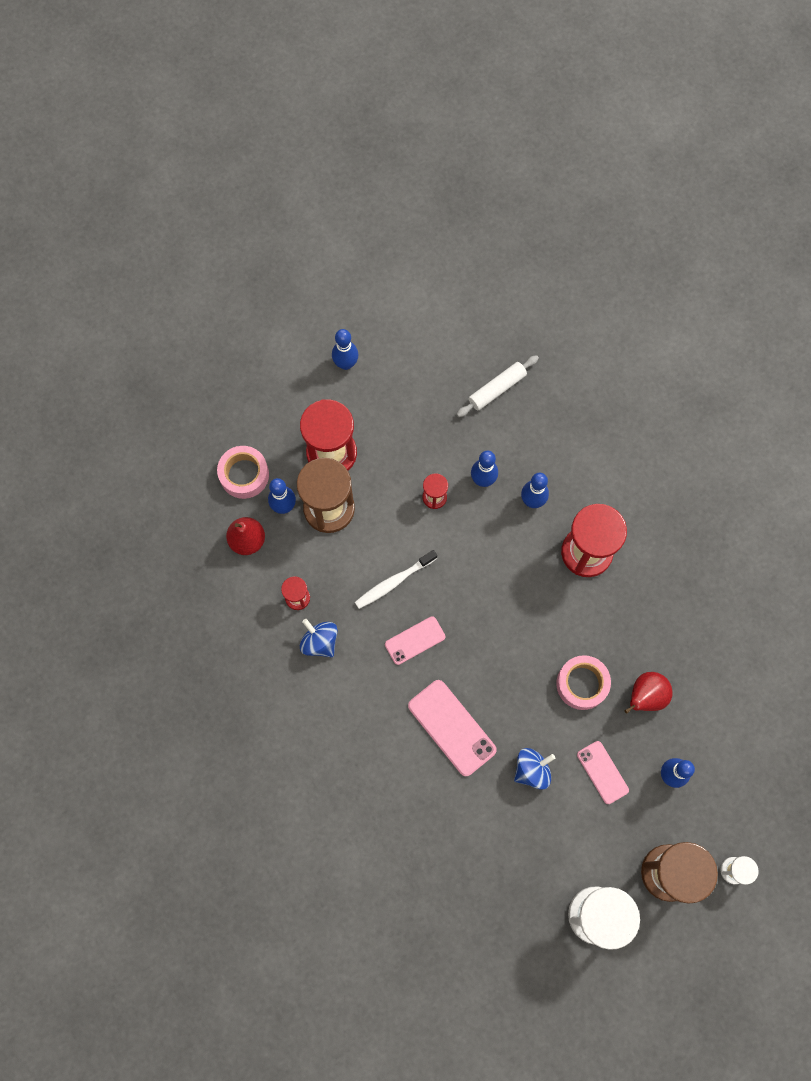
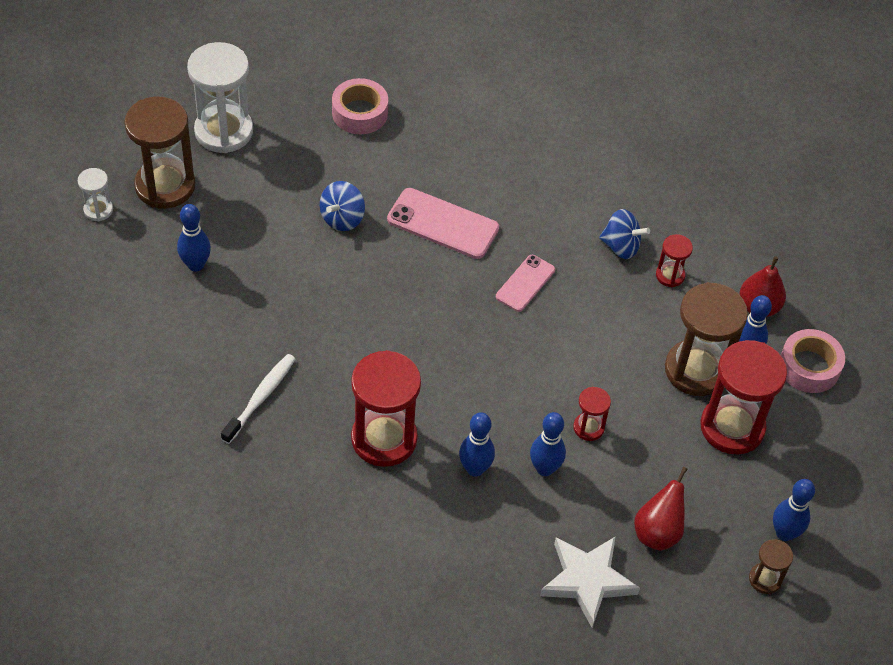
camera: 150 degrees right, 20 degrees down
(379, 340) = (765, 579): none -> brown hourglass
(394, 582) = (580, 327): white toothbrush -> white toothbrush (260, 398)
(497, 389) = (587, 580): white rolling pin -> white star
(582, 684) = (327, 310): pink tape -> pink tape (360, 113)
(602, 772) = (268, 242): pink phone -> none
(645, 696) = (252, 323): red pear -> red pear (657, 532)

